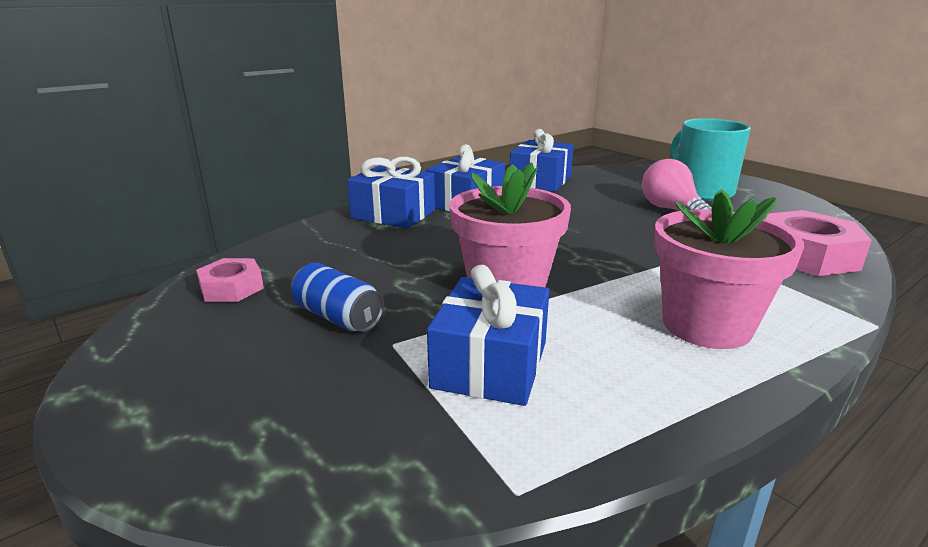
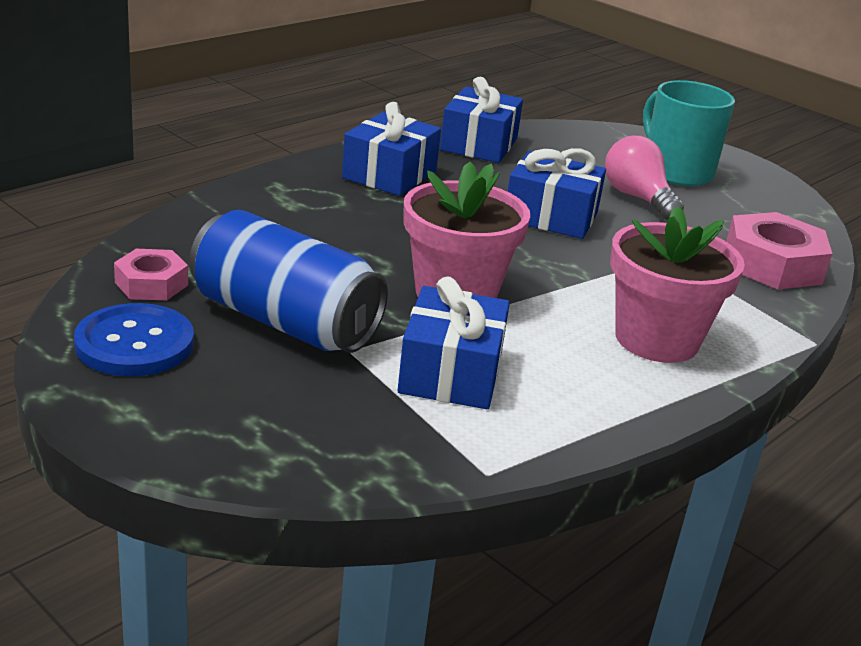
camera: 10 degrees left, 5 degrees up
(185, 342) = (135, 343): none -> blue button
(338, 317) = (285, 321): blue can -> blue can, size x1.88
(393, 214) = (303, 189): blue gift -> blue gift (551, 216)

